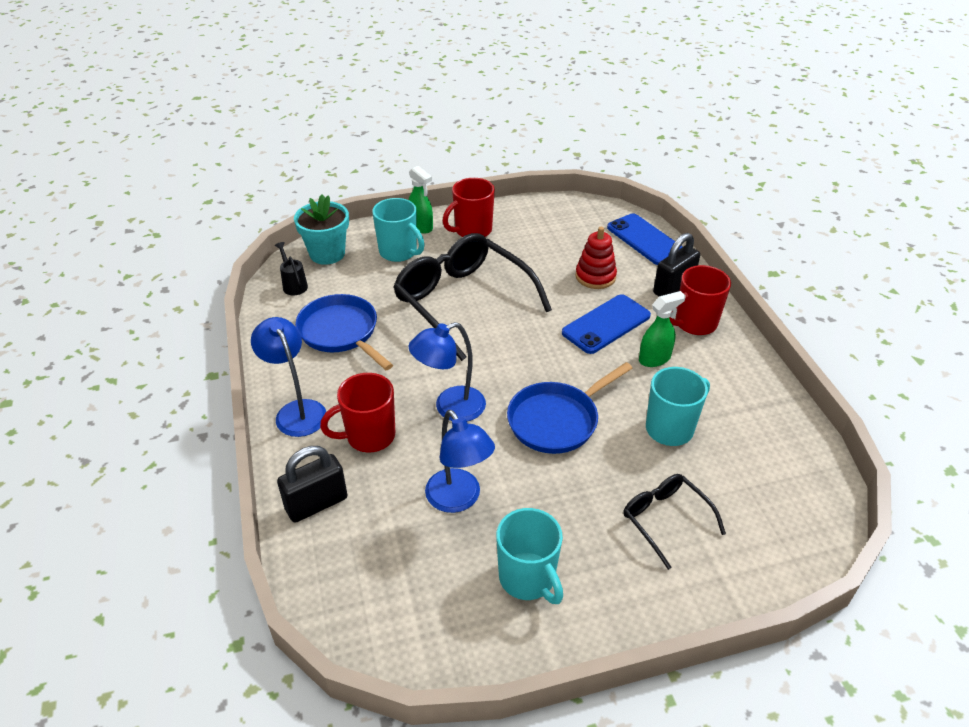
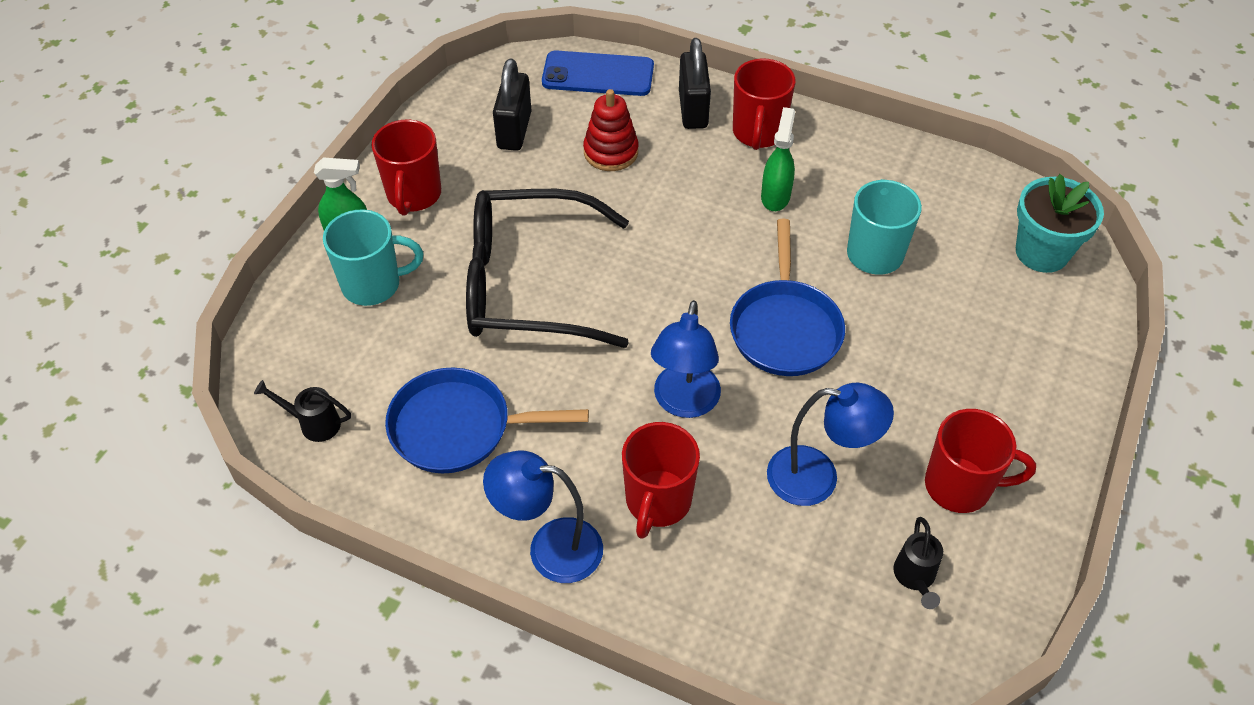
camera: 50 degrees left, 10 degrees up
(316, 504) = (714, 610): black padlock -> black padlock (514, 130)
(327, 254) = (291, 354): turquoise flower pot -> turquoise flower pot (1041, 252)
(429, 593) = (915, 578): none -> black watering can
(528, 579) = (960, 486): turquoise mug -> red mug
(606, 324) = (690, 196): blue phone -> none
(665, 520) = (976, 337): black glasses -> none

